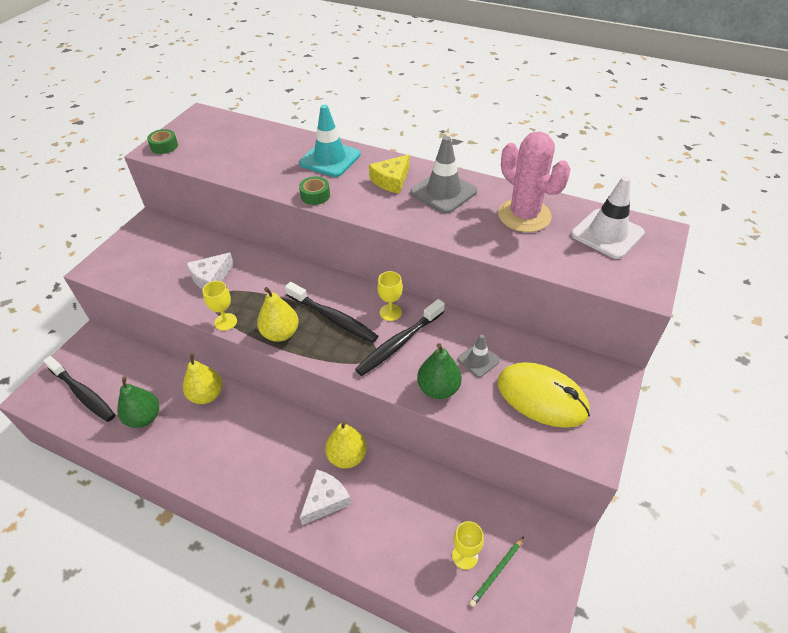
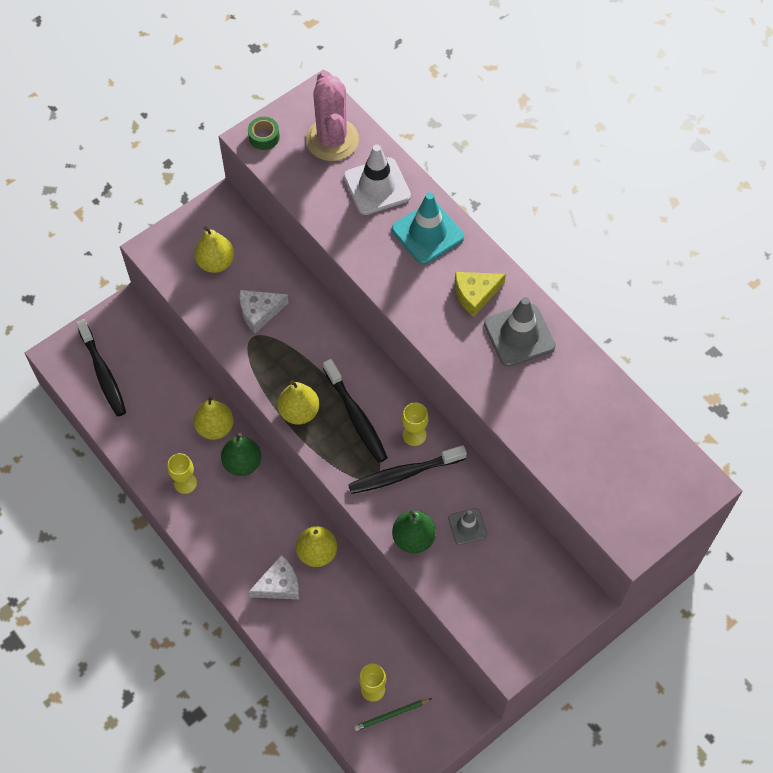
camera: 25 degrees right, 15 degrees up
(144, 417) = (151, 426): green pear -> green pear (242, 463)
(157, 259) = (216, 262): none -> yellow pear
(225, 322) = (254, 374): yellow goblet -> yellow goblet (185, 483)
(315, 195) = (387, 282): green tape -> none
(524, 215) = (581, 404): pink cactus -> pink cactus (332, 140)
(542, 397) = (501, 591): yellow mouse -> none
(607, 234) = (647, 464): white traffic cone -> white traffic cone (377, 186)

